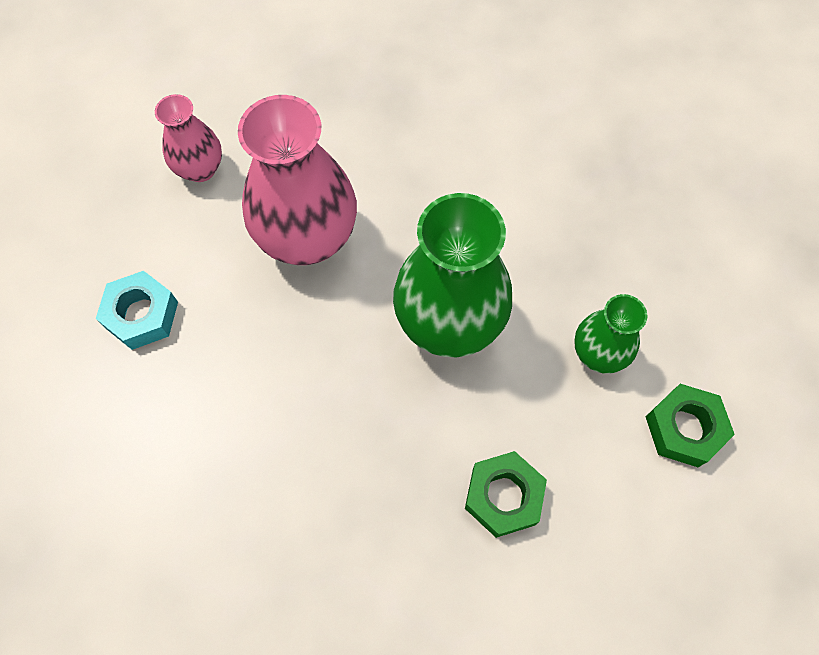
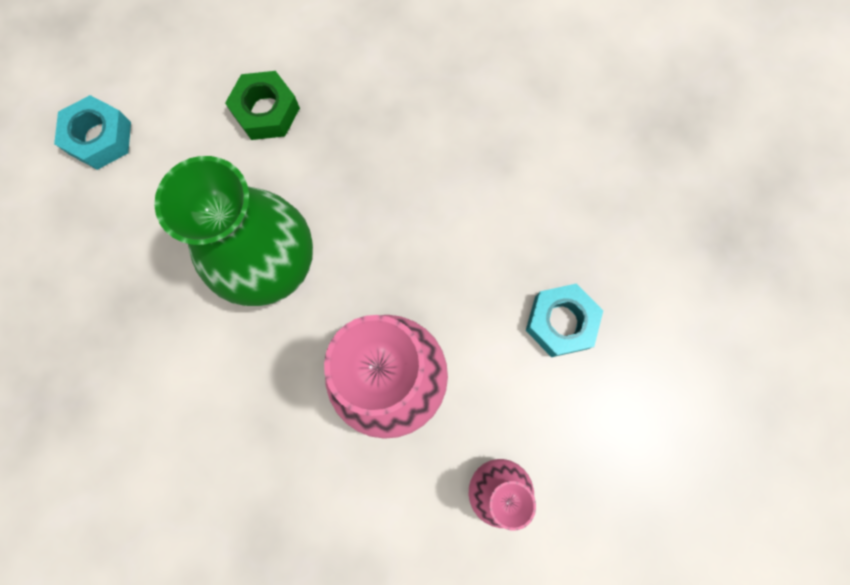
camera: 170 degrees left, 10 degrees up
(598, 353) = (146, 212): green vase -> none
(684, 428) = (100, 138): green nut -> turquoise nut

